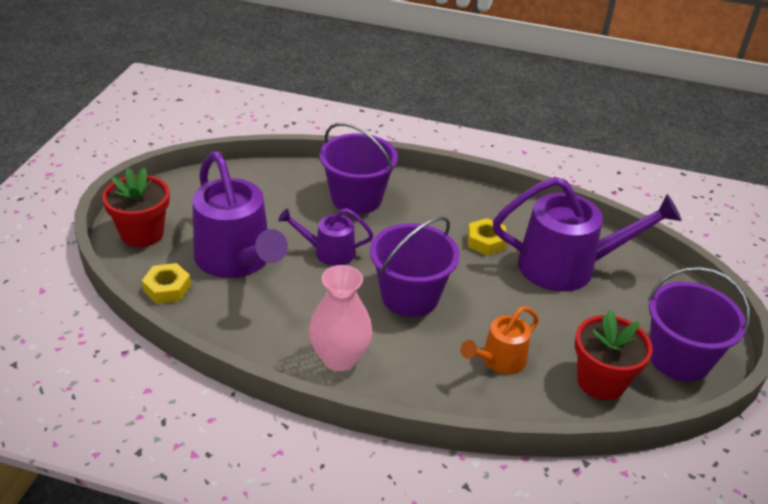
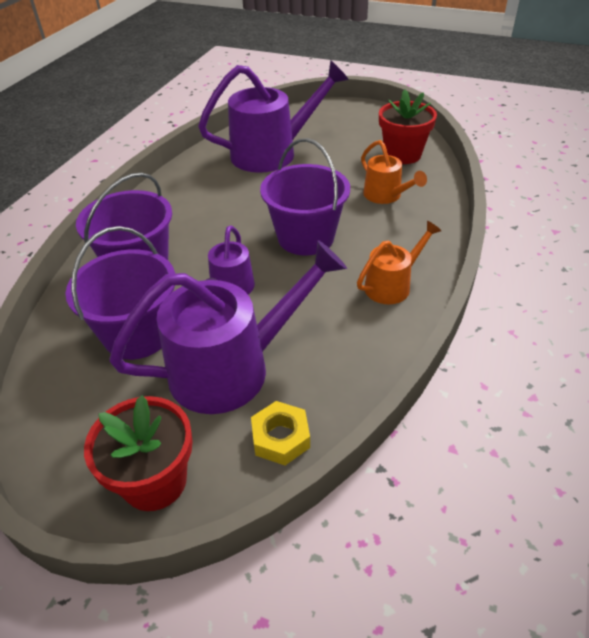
camera: 80 degrees left, 5 degrees up
(339, 358) = (392, 285): pink vase -> orange watering can
(486, 241) = (232, 189): yellow nut -> none
(568, 266) = (273, 153): purple watering can -> purple watering can turned 60 degrees clockwise
(679, 358) = (375, 123): purple bucket -> purple bucket (137, 334)

